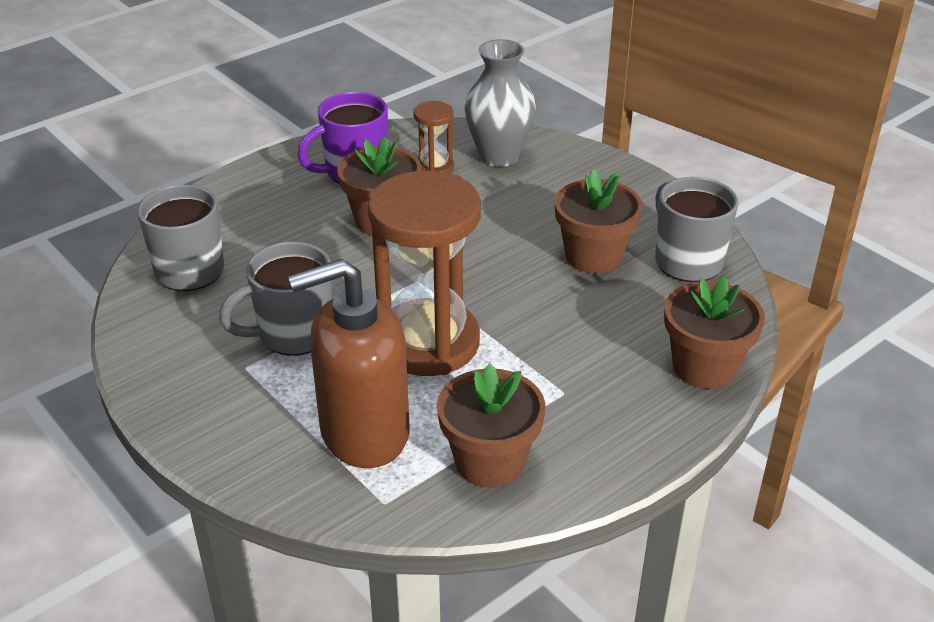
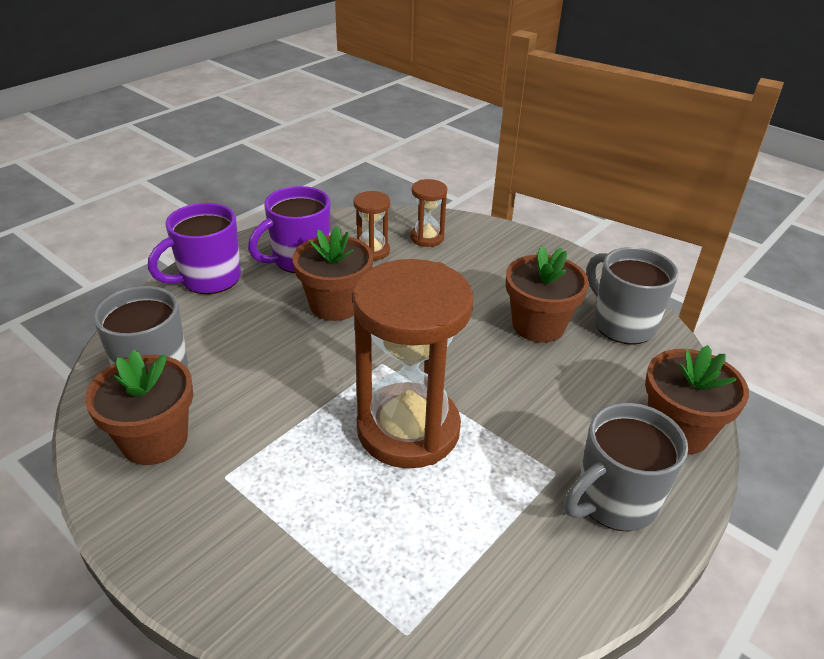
camera: 10 degrees left, 0 degrees up
(256, 186) = (208, 279): none -> purple mug
(293, 334) = (269, 433): grey mug -> grey mug (614, 501)
(363, 433) = (365, 544): brown soap dispenser -> none
(490, 461) = (506, 565): brown flower pot -> brown flower pot (154, 440)
(499, 156) = (427, 238): grey vase -> brown hourglass

